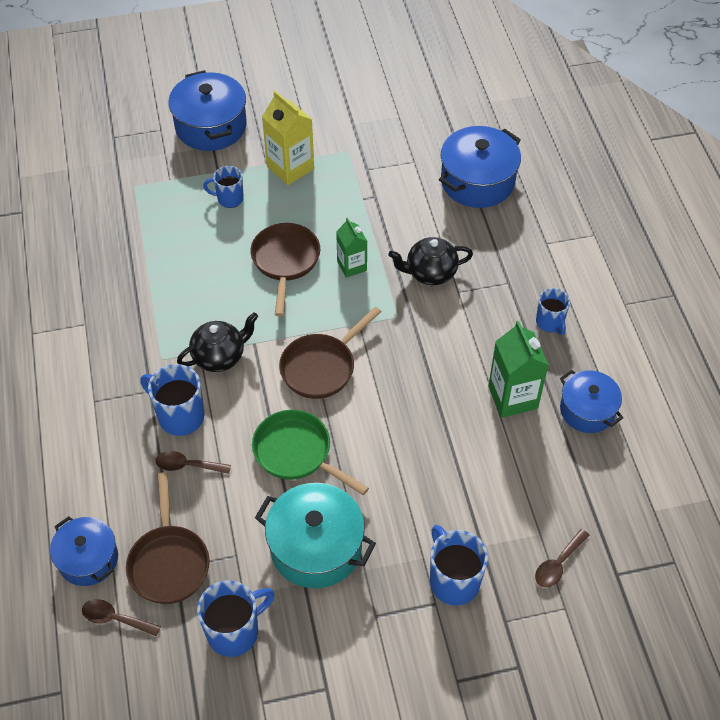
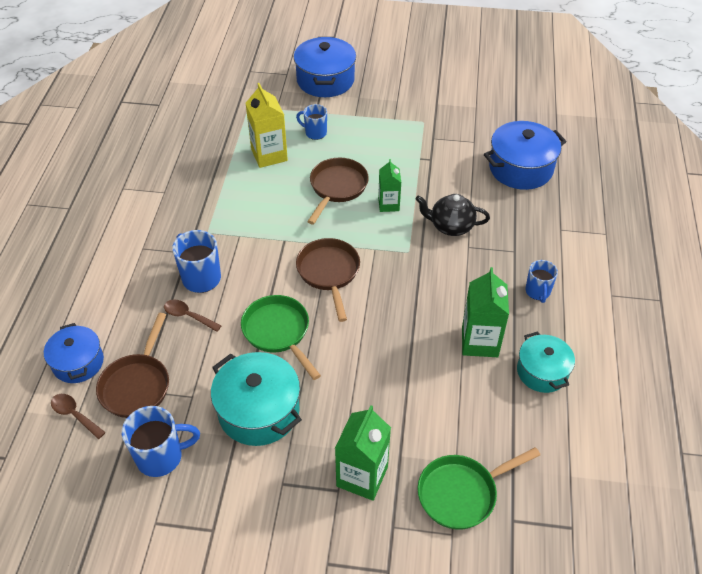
camera: 20 degrees right, 5 degrees down
(220, 356) = (253, 243): black teapot -> none
(290, 167) = (372, 122): yellow carton -> yellow carton (269, 155)
(321, 367) = (329, 273): brown pan -> brown pan turned 105 degrees clockwise
(453, 581) = (362, 476): blue mug -> green carton
(558, 564) = (461, 493): brown spoon -> green pan
(587, 410) = (542, 372): blue pot -> turquoise pot

